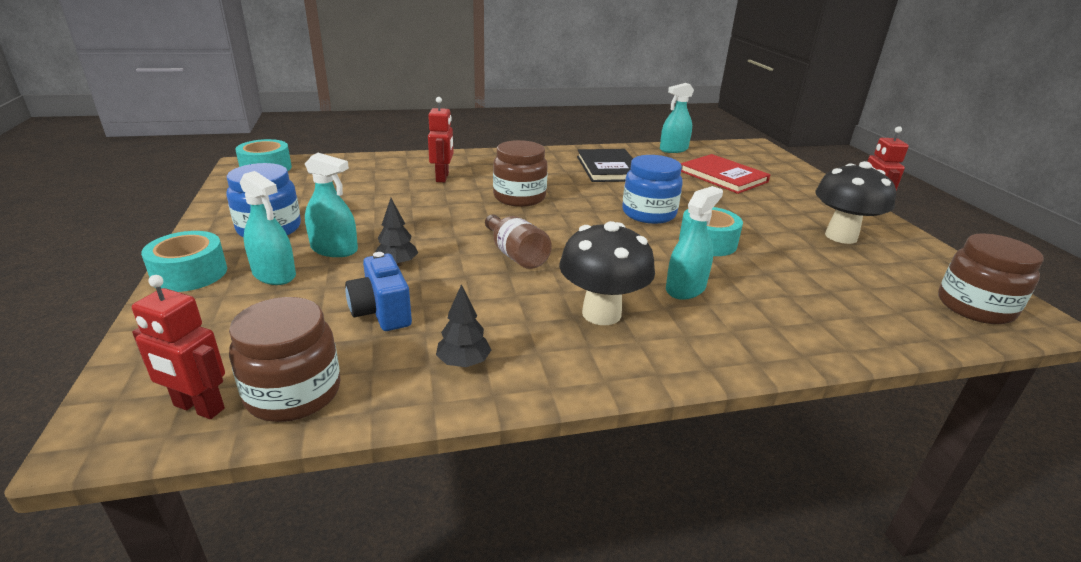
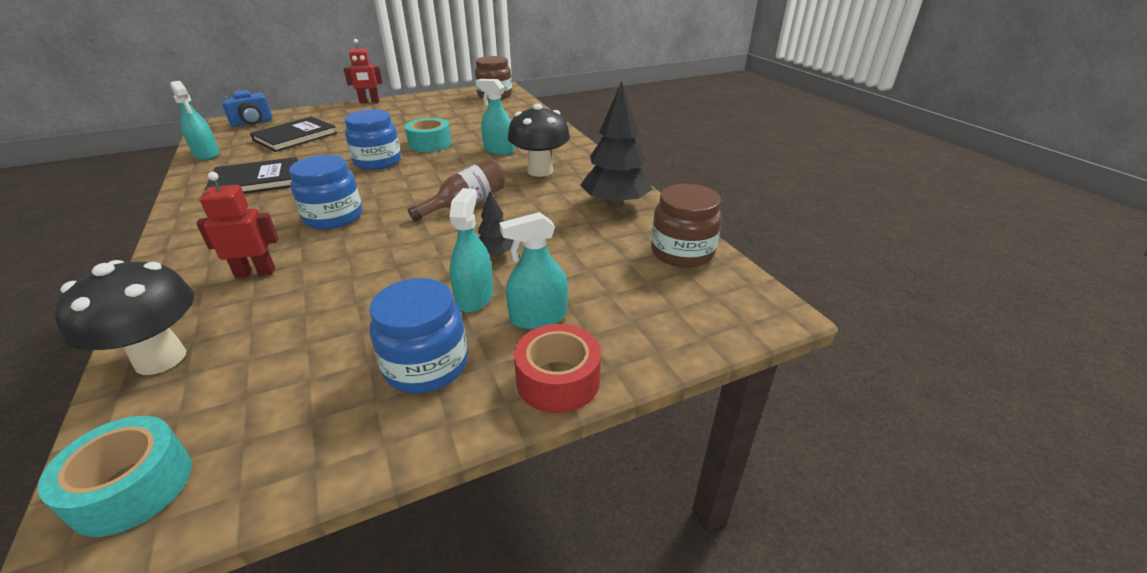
camera: 100 degrees left, 5 degrees up
(190, 274) = (558, 380): turquoise tape -> red tape
(198, 407) = (722, 283): red robot -> none
(274, 274) = (538, 317): turquoise spray bottle -> turquoise spray bottle turned 135 degrees counterclockwise
(382, 312) = (575, 243): blue camera -> blue camera (252, 123)
(464, 363) = (615, 204): black tree -> black tree, size x1.99
(519, 197) = (333, 217): brown jar -> blue jar
(723, 176) = (295, 137): red book -> black book
(841, 236) = (415, 111): black mushroom -> black mushroom (160, 359)

